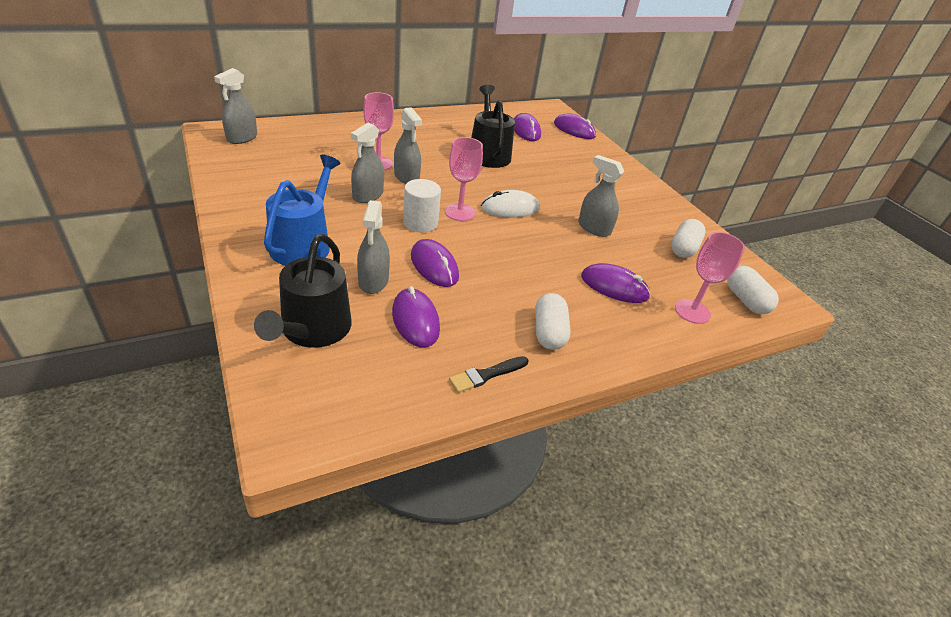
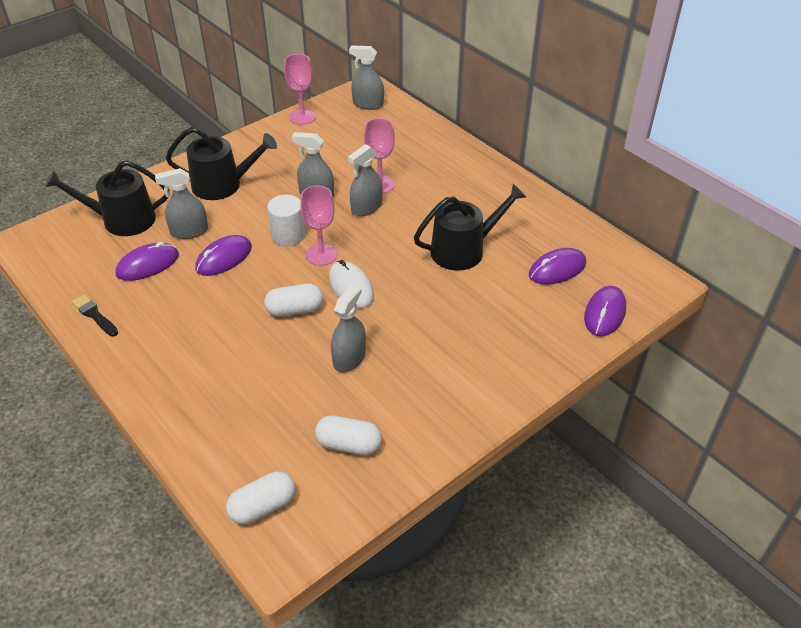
camera: 80 degrees right, 5 degrees up
(304, 244) = (223, 185): blue watering can -> black watering can
(549, 332) = (155, 344): white capsule -> white capsule (295, 310)
(614, 287) = (242, 384): purple mouse -> none
(692, 311) = (223, 452): pink goblet -> pink goblet (302, 117)

